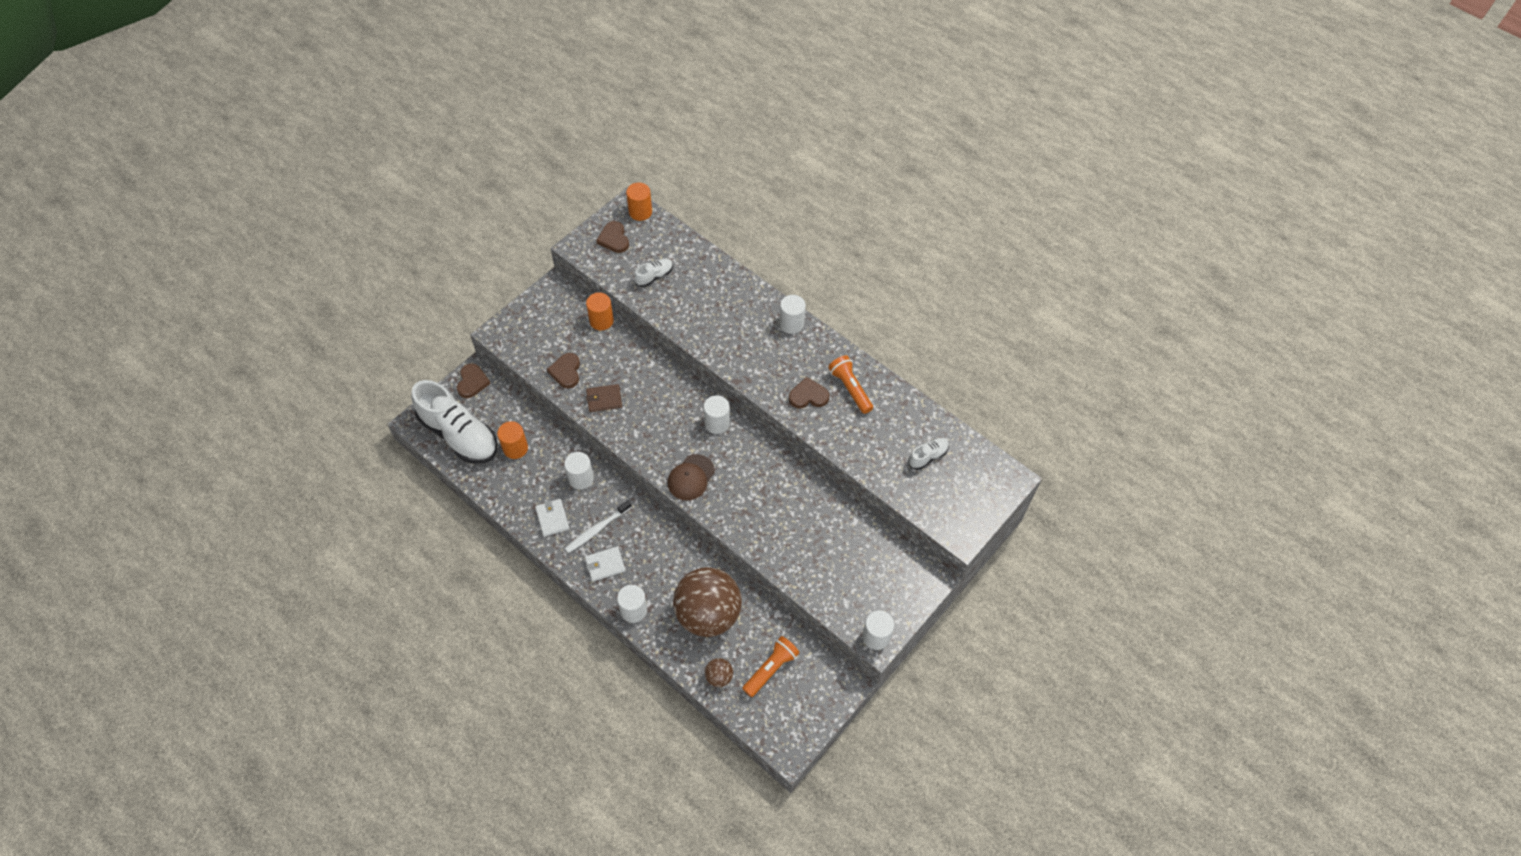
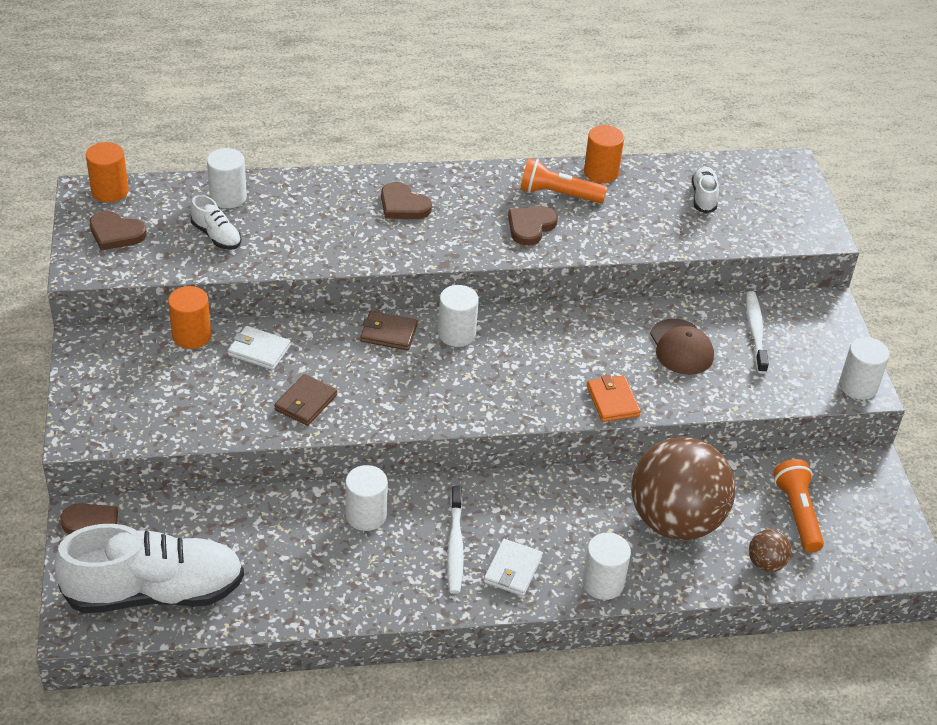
camera: 50 degrees left, 15 degrees down
(515, 448) = (246, 549): orange cylinder -> orange cylinder (601, 172)
(552, 518) = (392, 578): white wallet -> white wallet (259, 350)
(566, 371) = (222, 410): brown heart -> brown heart (403, 205)
(654, 276) = (216, 236): white shoe -> white shoe turned 135 degrees clockwise
(686, 395) = (389, 333): none -> brown wallet
(691, 477) = (503, 399): brown cap -> brown cap (681, 347)
(739, 526) = (613, 401): none -> orange wallet
(791, 324) = (423, 181): white cylinder -> white cylinder (228, 197)
(867, 557) = (755, 331): none -> white toothbrush

